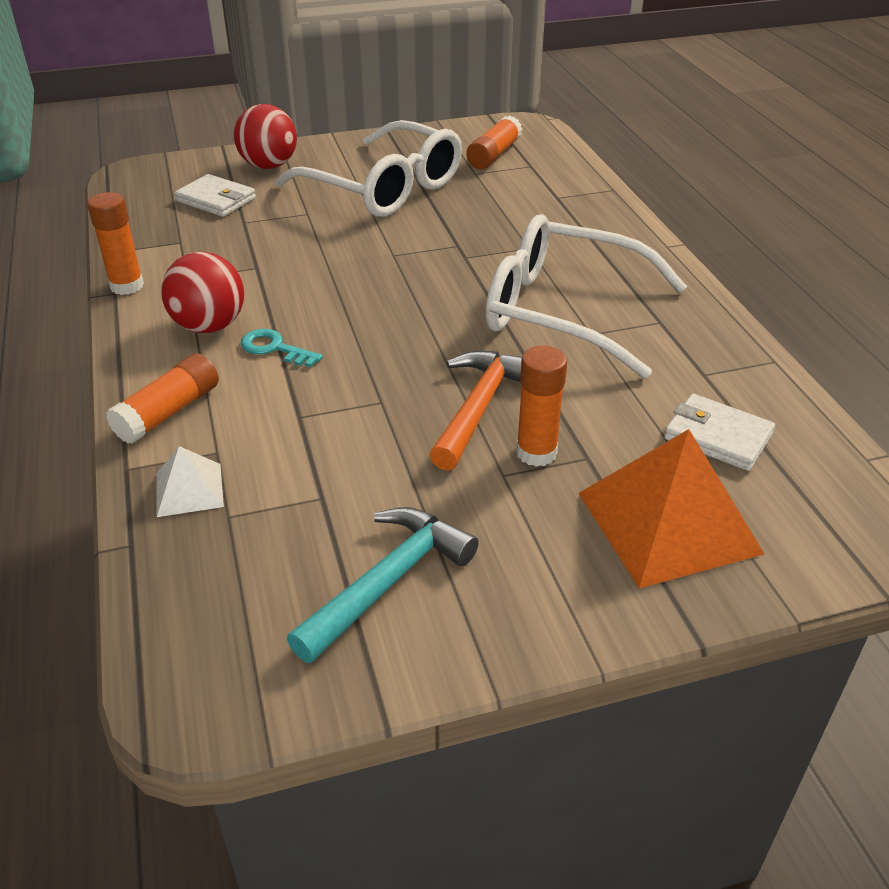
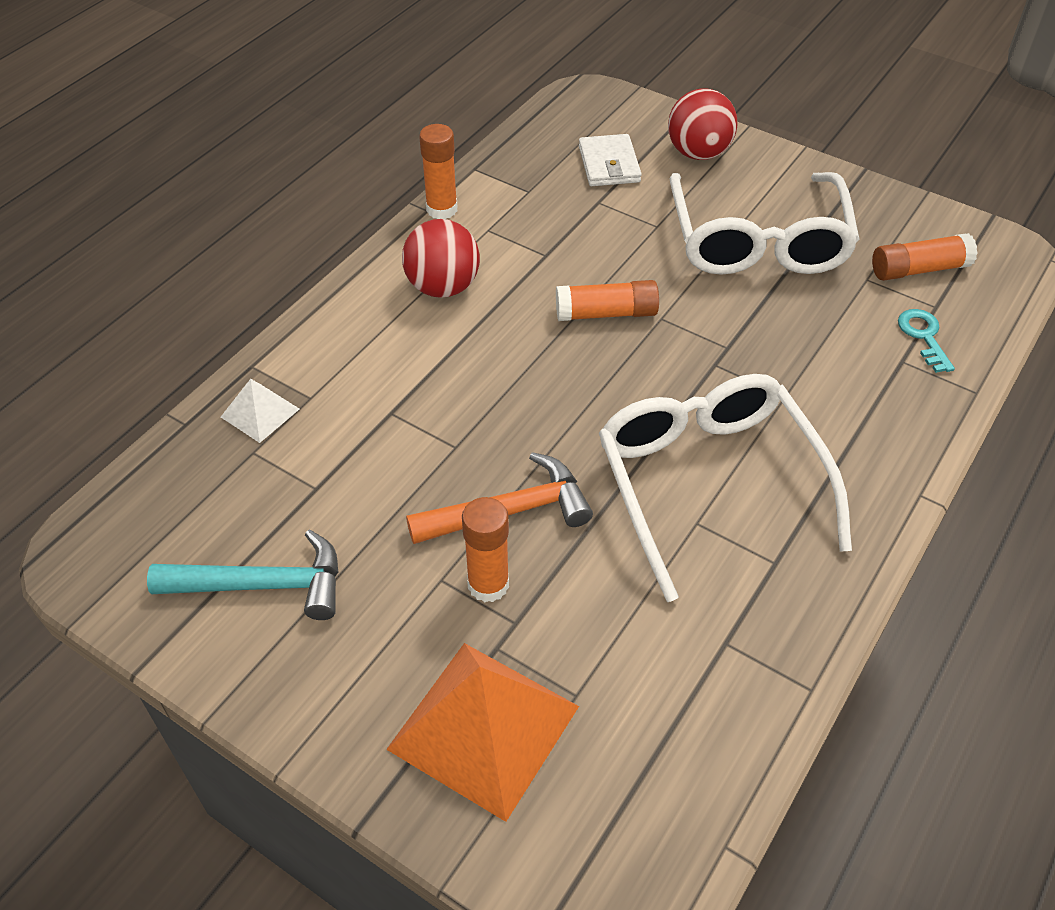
camera: 50 degrees right, 10 degrees up
(168, 412) = (326, 341): orange glue stick -> orange glue stick (606, 313)
(275, 348) = (455, 341): turquoise key -> turquoise key (924, 337)
(718, 436) = (638, 703): white wallet -> none

